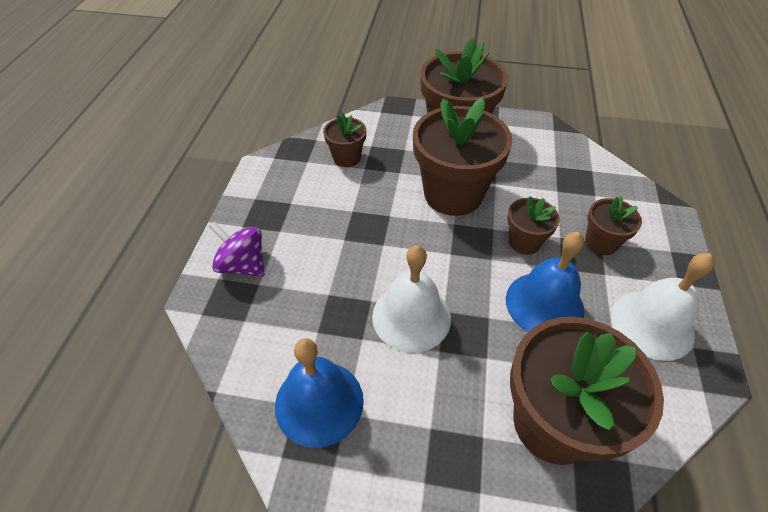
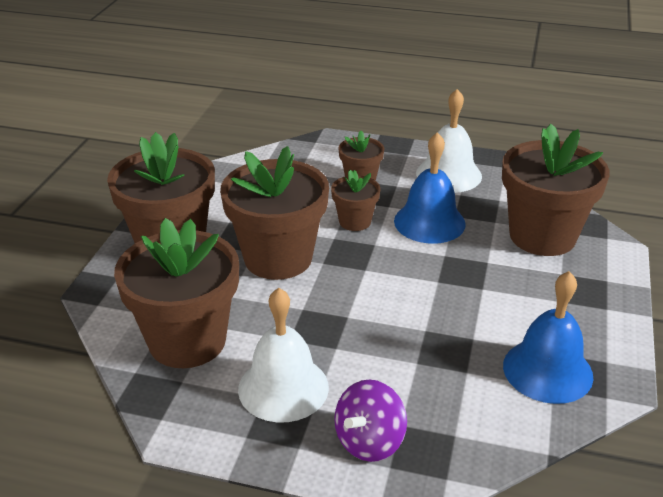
camera: 85 degrees left, 15 degrees down
(347, 158) = (187, 341): brown flower pot -> brown flower pot, size x2.01
(411, 317) = (445, 303): white bell -> white bell (283, 387)

